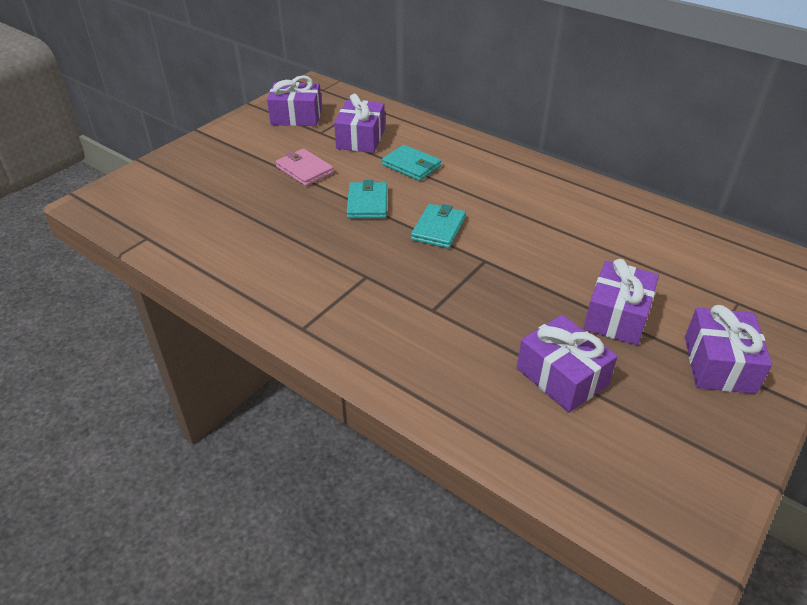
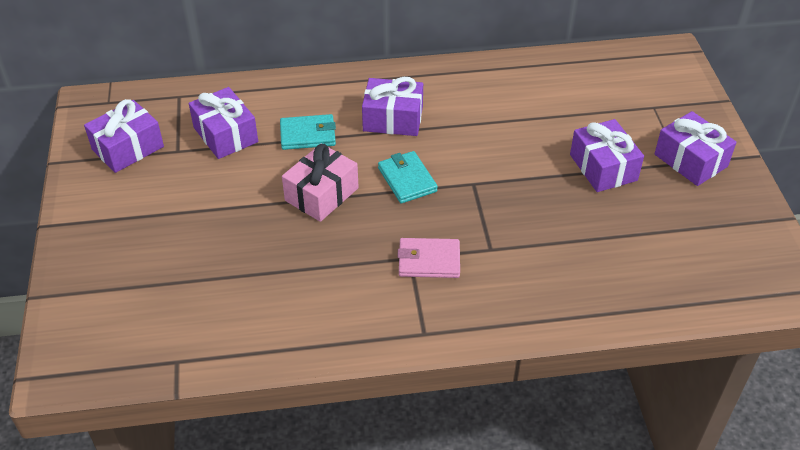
camera: 45 degrees left, 5 degrees up
(304, 170) = (221, 199): pink wallet -> pink wallet (429, 260)
(367, 203) = (321, 194): turquoise wallet -> pink gift
(562, 376) = (624, 236): purple gift -> purple gift (393, 119)

